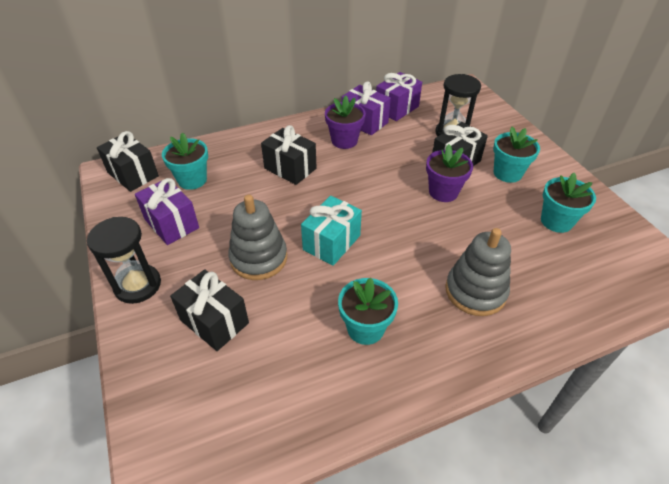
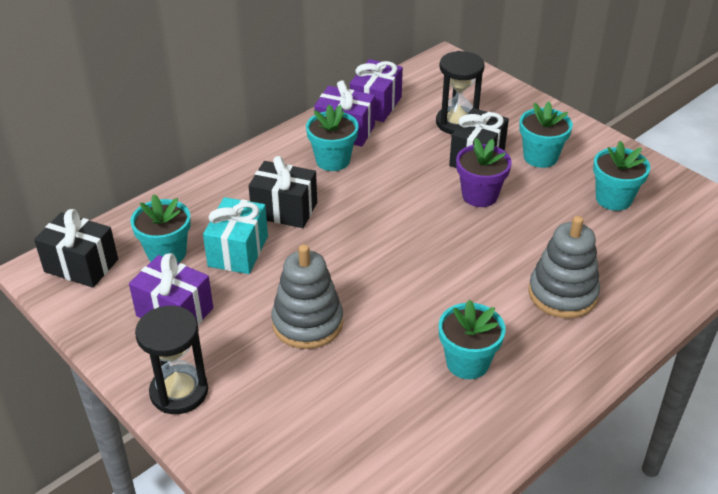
camera: 20 degrees left, 5 degrees down
(214, 321) = (297, 403): black gift -> none
(331, 242) = (382, 283): turquoise gift -> turquoise gift (238, 251)
(344, 141) = (333, 160): purple flower pot -> turquoise flower pot

